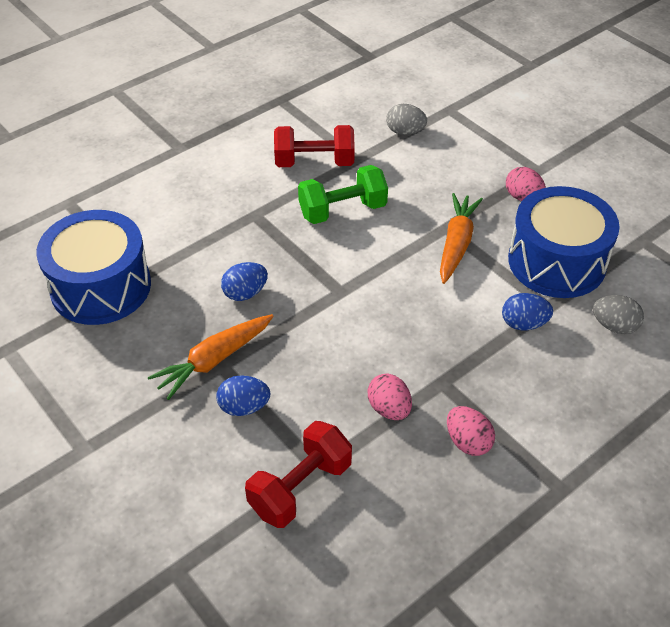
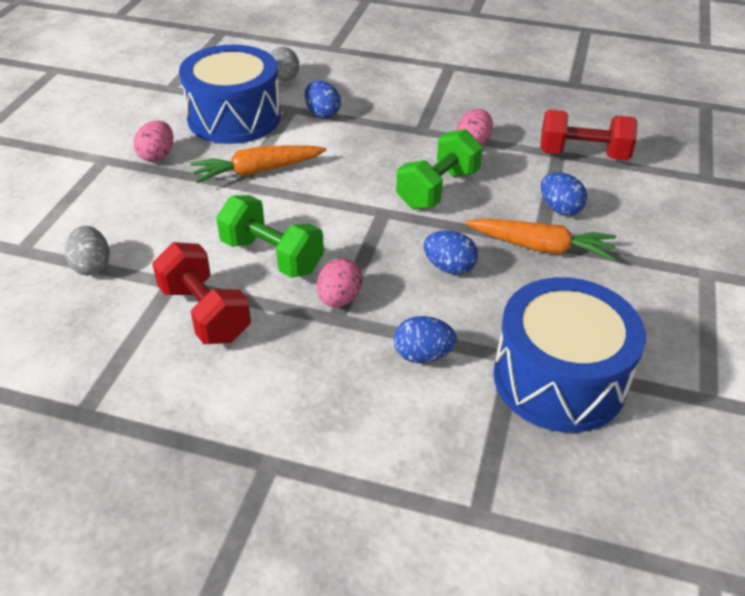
camera: 125 degrees left, 5 degrees down
(185, 236) = (422, 355): none -> blue egg
(341, 340) = (438, 189): none -> green dumbbell
(468, 442) = (459, 105): pink egg -> pink egg (339, 299)

